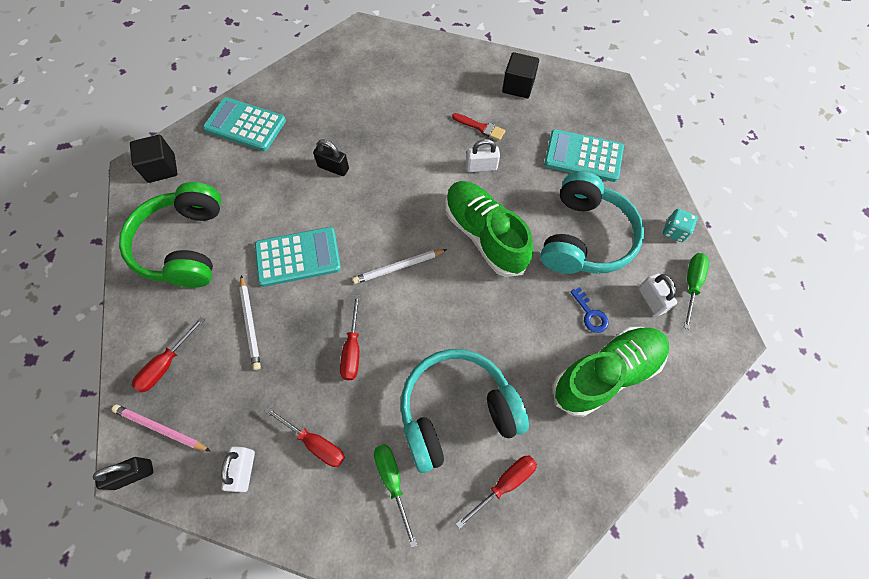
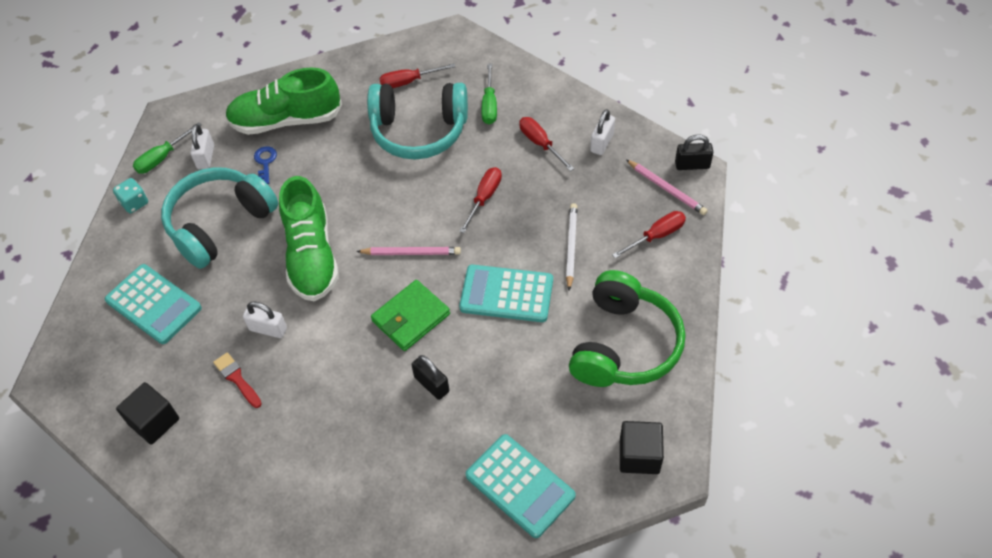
camera: 155 degrees left, 10 degrees down
(372, 211) = (411, 318): none -> green wallet
(398, 267) = (411, 253): white pencil -> pink pencil

